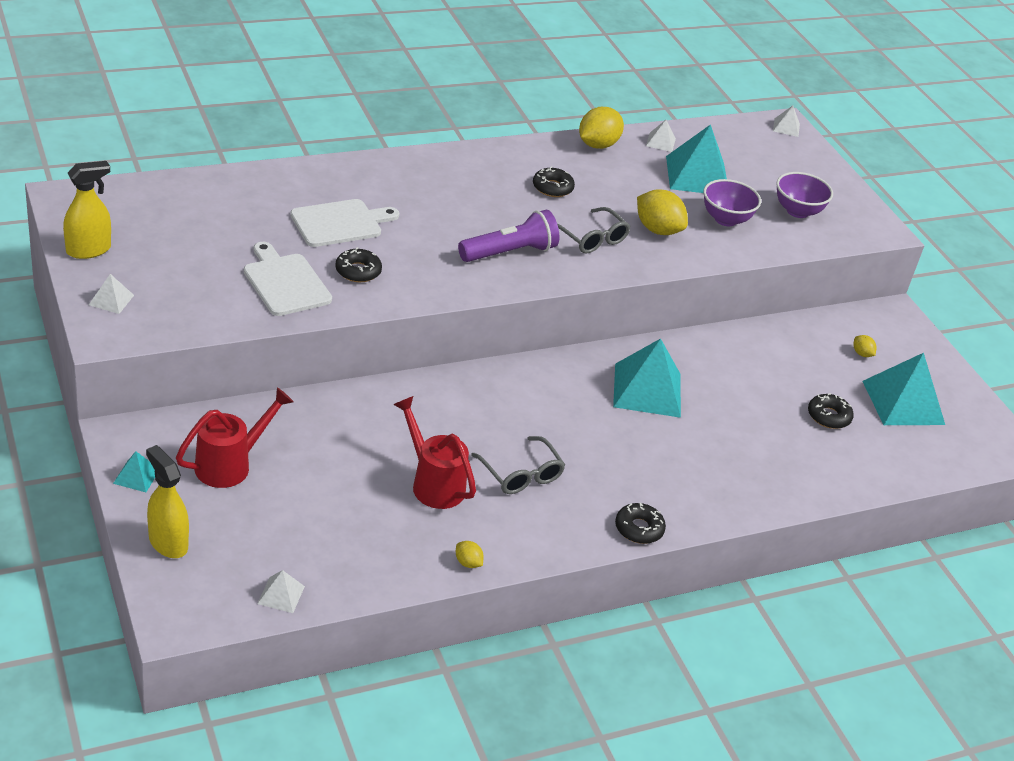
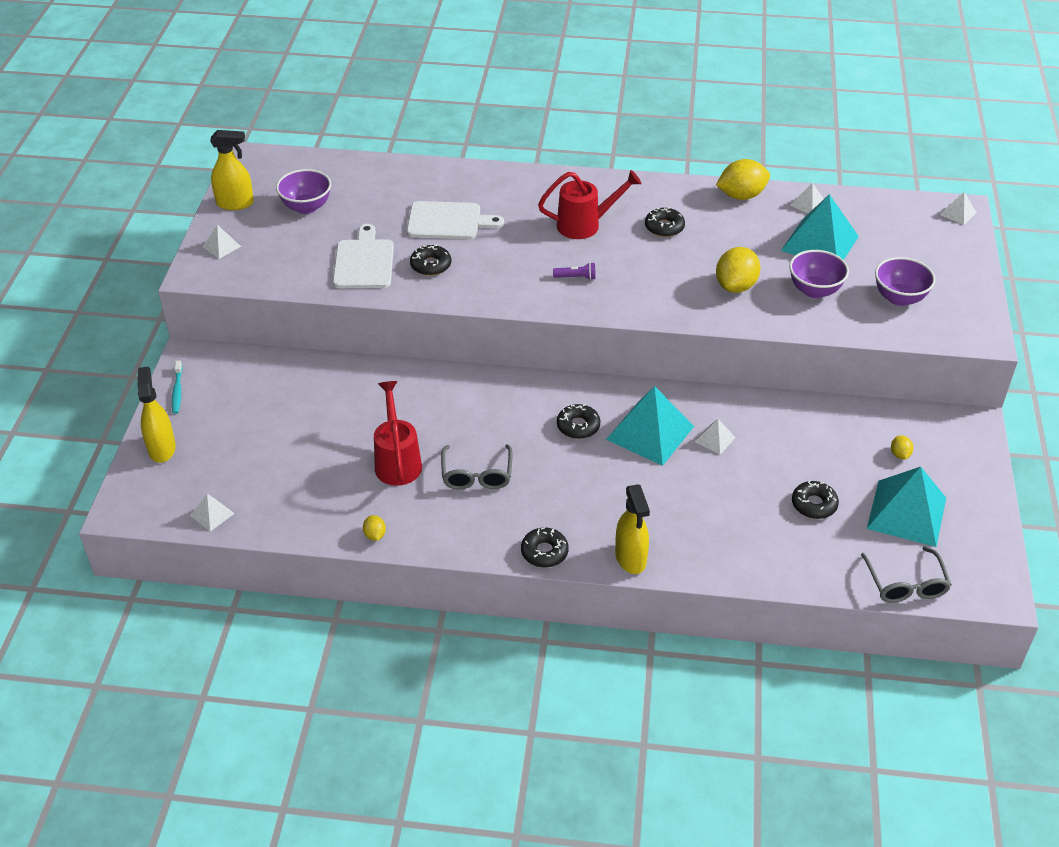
camera: 35 degrees right, 5 degrees up
(136, 476) = (177, 391): turquoise pyramid -> turquoise toothbrush
(175, 238) = (306, 207): none -> purple bowl
(230, 465) = (251, 401): red watering can -> red watering can (585, 225)
(510, 253) = (576, 277): purple flashlight -> purple flashlight, size x0.46
(579, 401) = (578, 426): none -> black donut
(591, 238) = (663, 280): grey glasses -> grey glasses (905, 584)
(657, 230) = (735, 286): yellow lemon -> yellow lemon turned 45 degrees clockwise
(706, 381) = (715, 439): none -> white pyramid
(717, 510) = (630, 558): none -> yellow spray bottle

